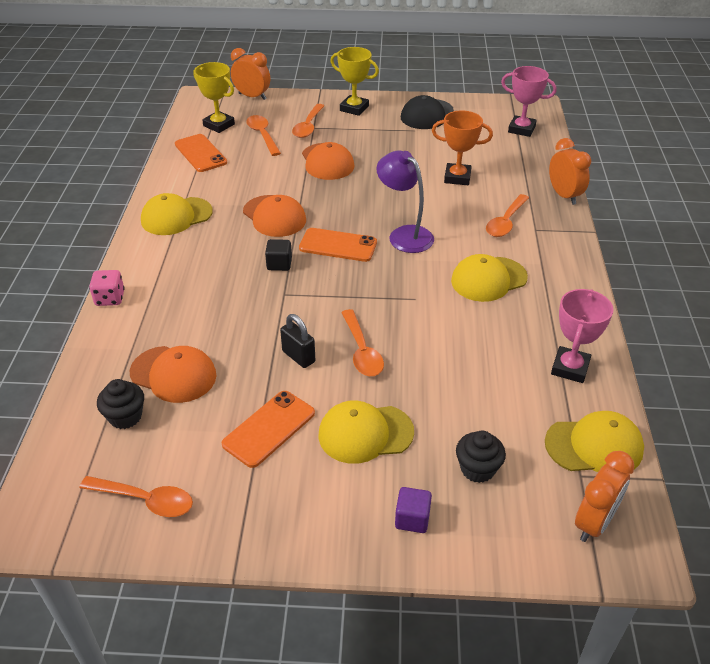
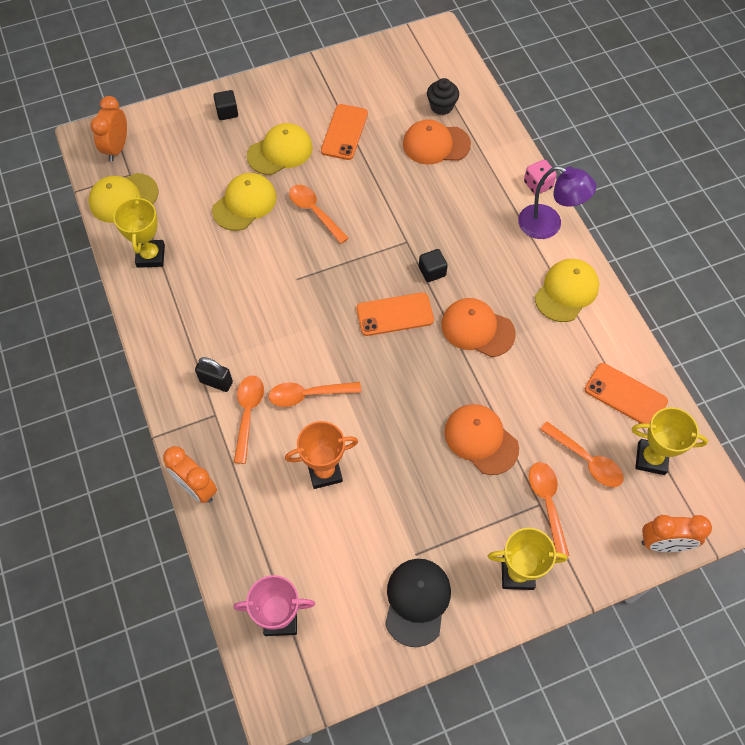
camera: 155 degrees right, 20 degrees up
(145, 500) = (387, 68): orange spoon -> orange spoon (308, 395)
(298, 356) = (358, 190): black padlock -> black padlock (216, 382)
(404, 235) = (341, 354): purple lamp -> purple lamp (548, 225)
(412, 519) = (227, 112): purple cube -> black cube
(477, 469) = (197, 155): black cupcake -> none
(488, 279) = (241, 326): yellow cap -> yellow cap (244, 203)
(570, 368) = (150, 256): pink trophy -> yellow trophy

